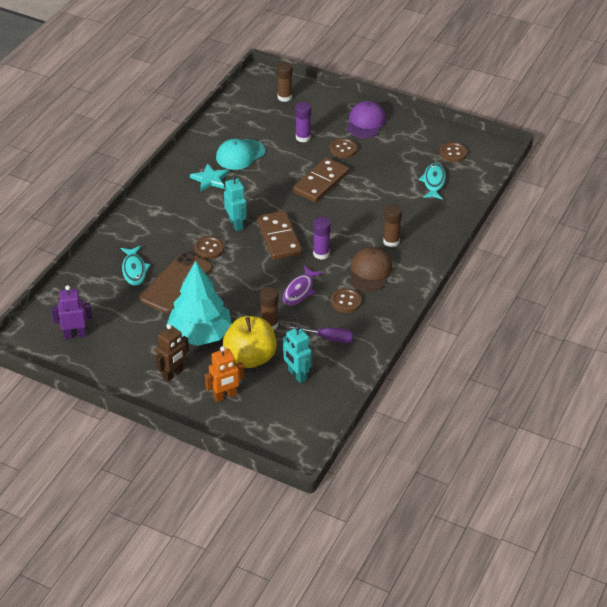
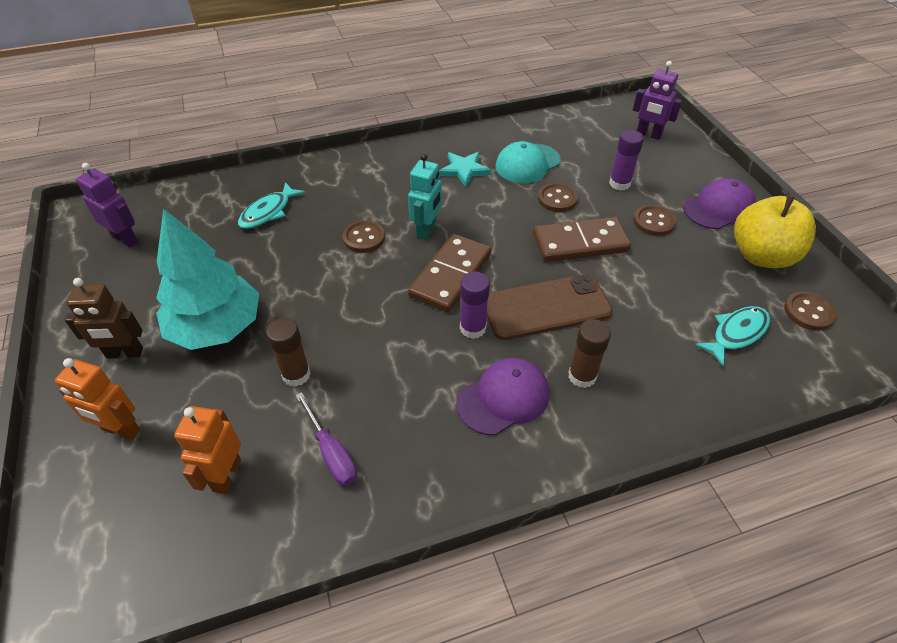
camera: 45 degrees right, 5 degrees up
(176, 283) = (282, 252): brown phone -> brown phone (546, 307)
(240, 155) = (527, 164): turquoise cap -> turquoise cap turned 45 degrees counterclockwise
(250, 358) = (217, 402): yellow apple -> yellow apple (761, 256)
(284, 97) = (648, 135): brown glue stick -> purple robot
(297, 375) = (226, 475): turquoise robot -> orange robot
(299, 291) = (386, 357): purple fish -> none
(346, 302) = (420, 417): brown button -> brown button (557, 199)
(370, 271) = (503, 398): brown cap -> purple cap

